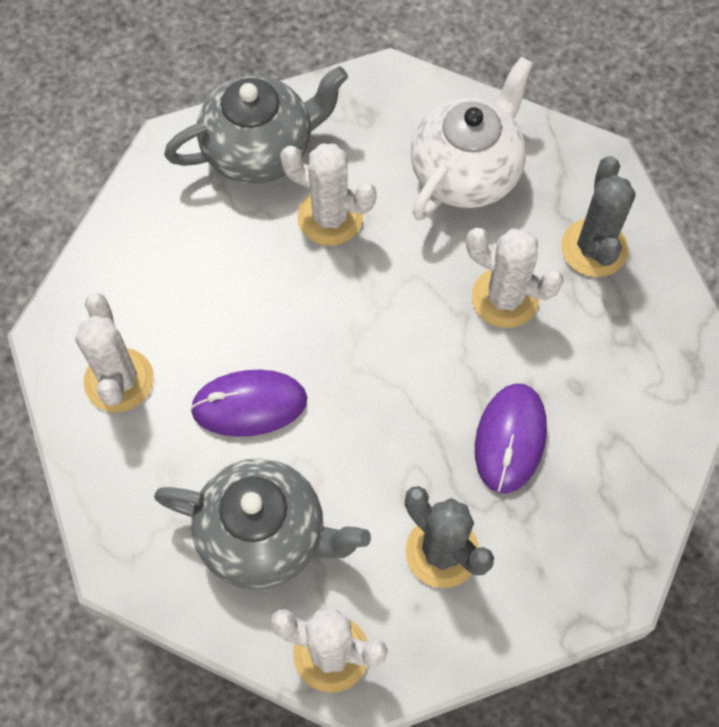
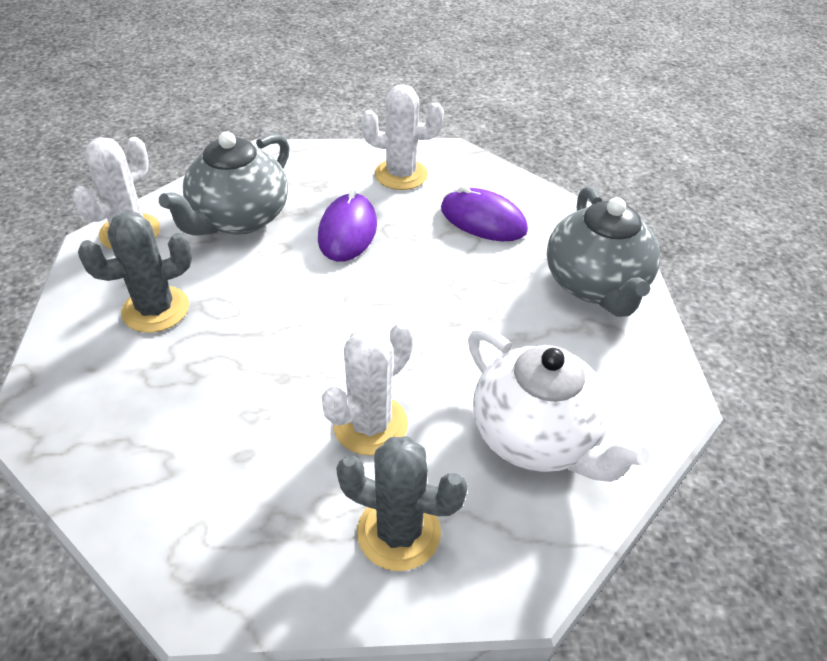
camera: 105 degrees right, 20 degrees down
(330, 217) = (508, 315): white cactus -> none
(510, 439) = (221, 383): purple mouse -> purple mouse (483, 220)

